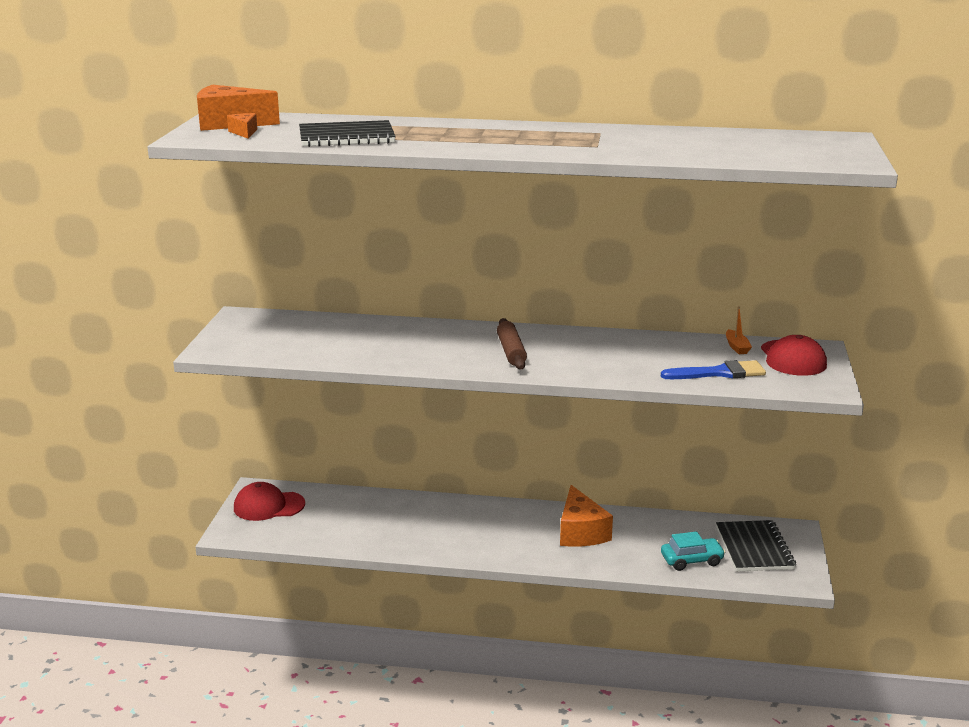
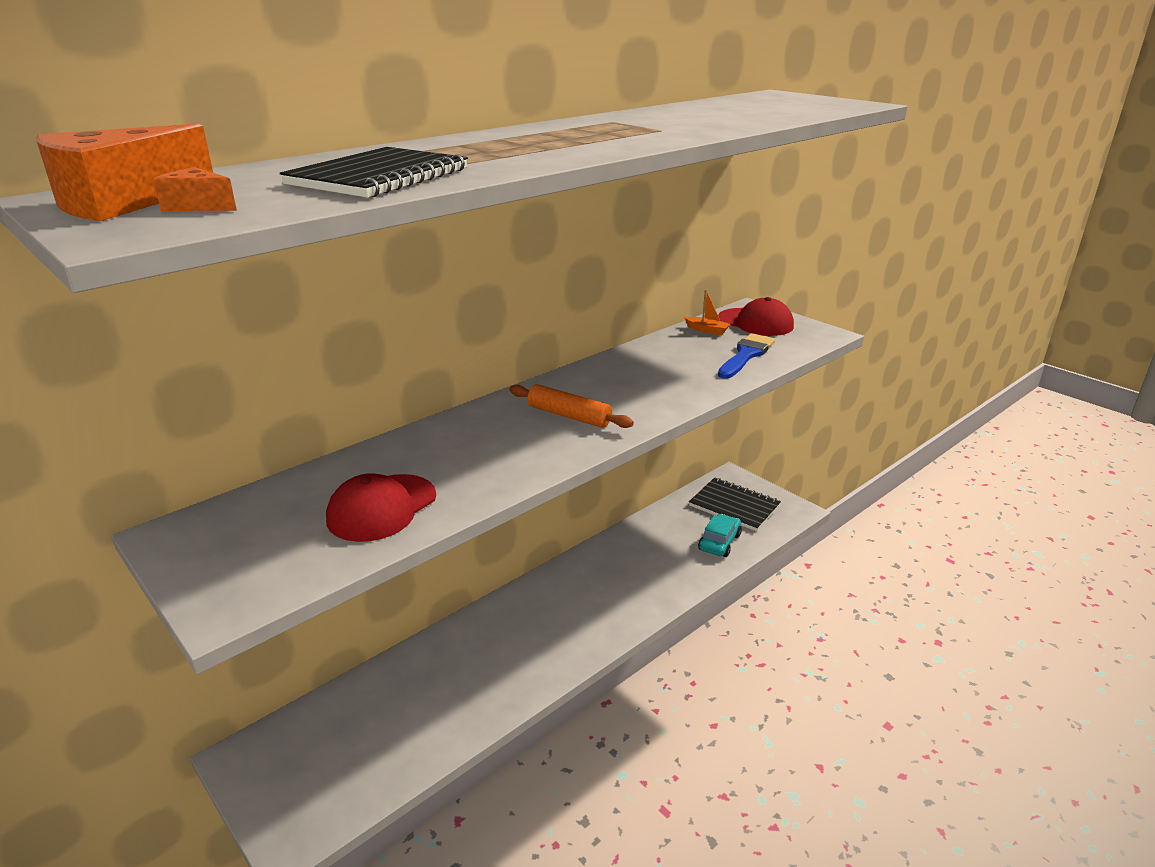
camera: 50 degrees left, 5 degrees up
(268, 506) = (287, 766): red cap -> red cap (381, 508)
(511, 351) = (569, 416): brown rolling pin -> orange rolling pin
(580, 532) = (616, 573): orange cheese -> none

